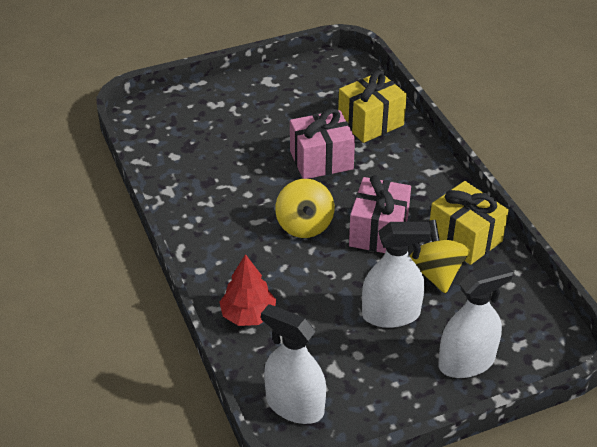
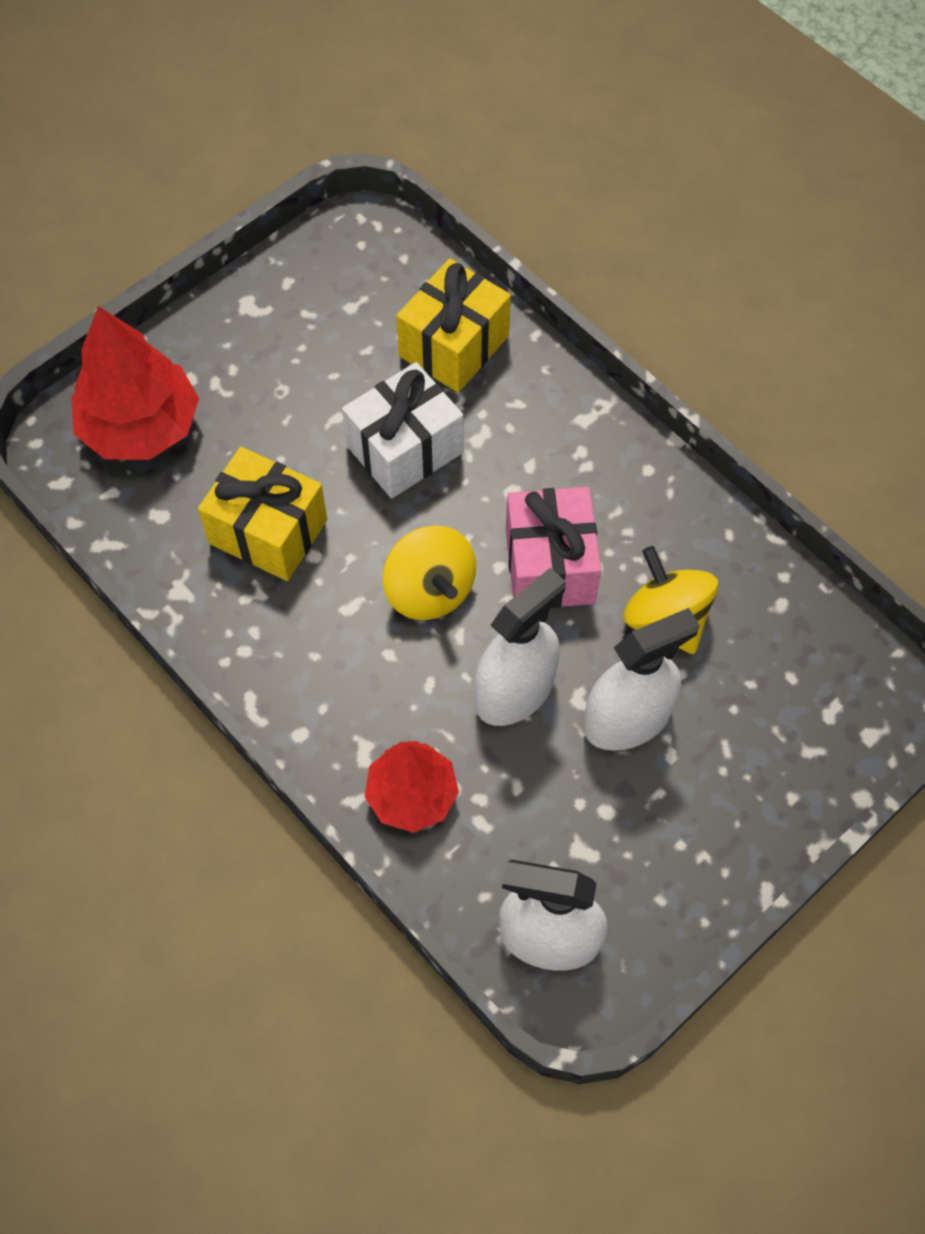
camera: 20 degrees left, 20 degrees up
(184, 117) = (141, 426): none -> red tree
(321, 160) = (405, 449): pink gift -> white gift
(465, 238) = (684, 536): yellow gift -> yellow gift (268, 531)
(466, 362) = (768, 770): white spray bottle -> white spray bottle (515, 691)

